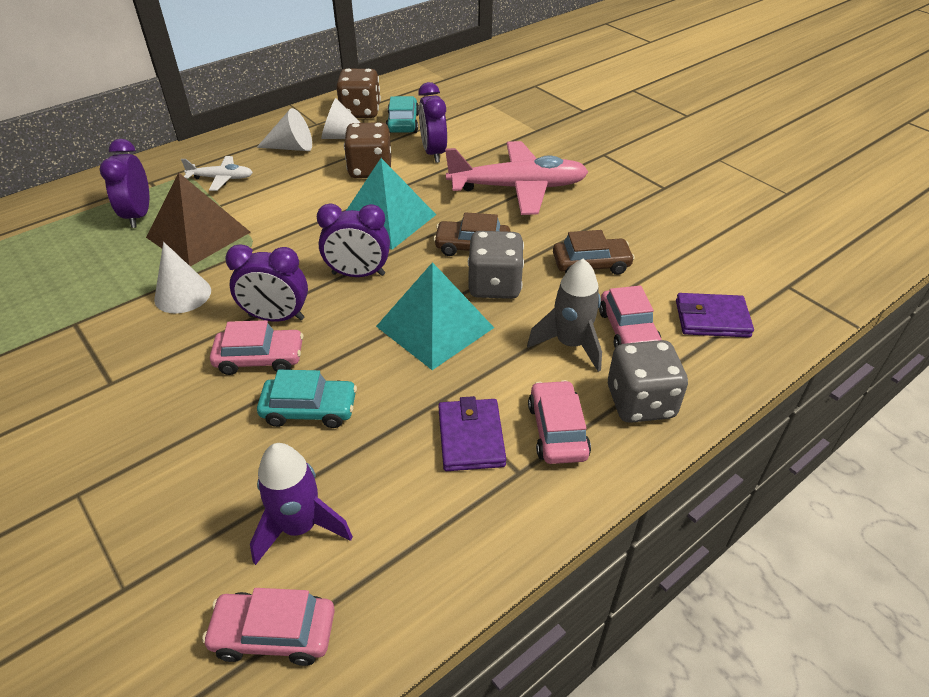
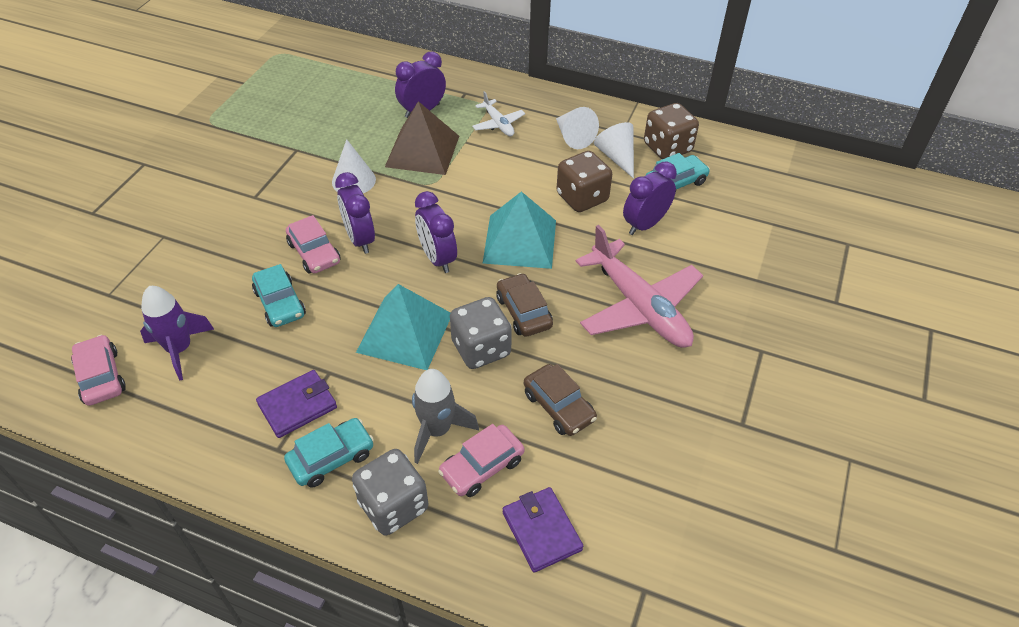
camera: 60 degrees right, 5 degrees up
(557, 430) = (331, 458): pink car -> turquoise car

